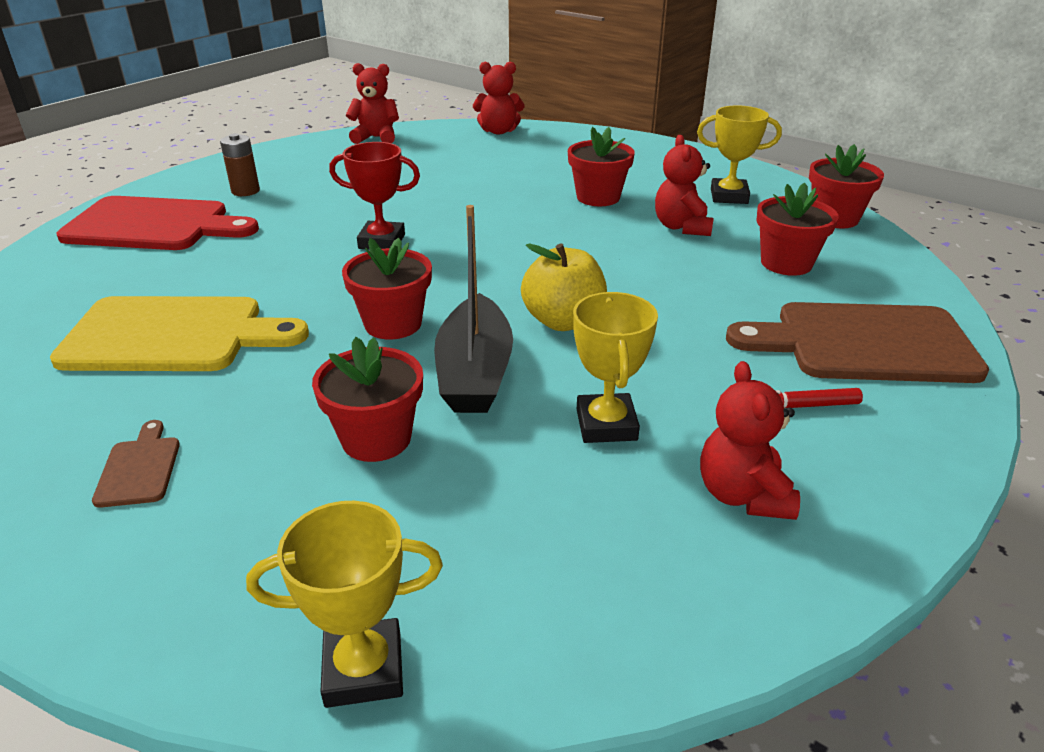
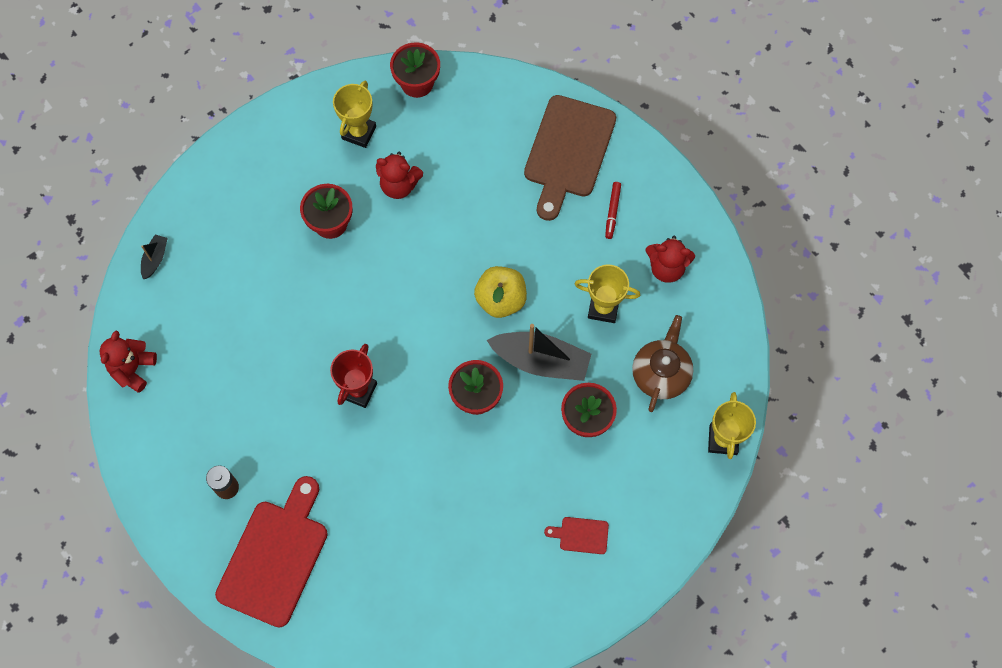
camera: 75 degrees left, 35 degrees up
(139, 468) = (581, 535): brown cutting board -> red cutting board
(173, 335) = (453, 529): yellow cutting board -> none
(498, 131) = (155, 259): red teddy bear -> black boat
(503, 525) = (661, 373): none -> brown teapot
(786, 263) = (469, 145): red flower pot -> none

